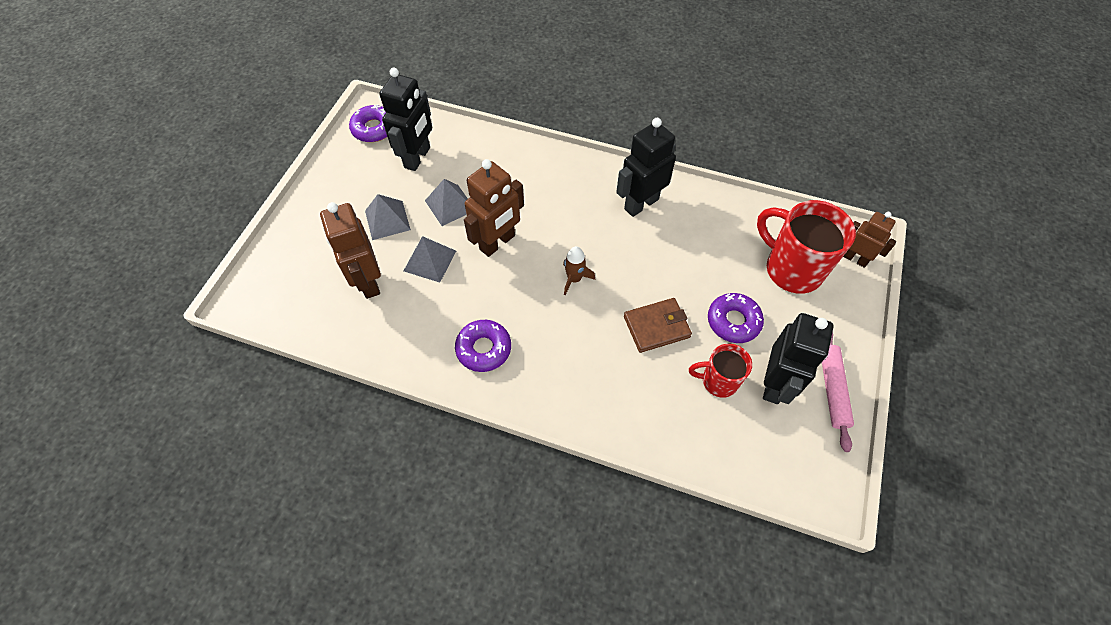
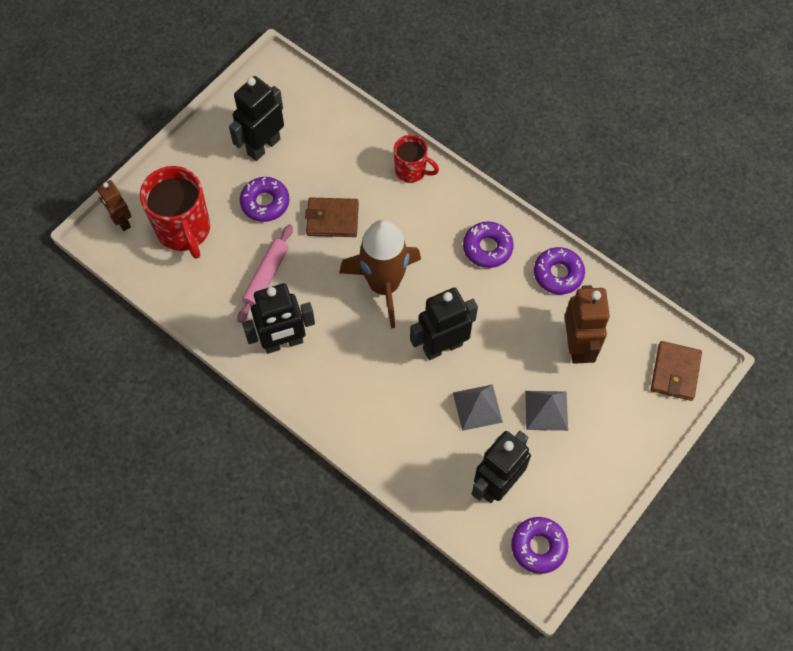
camera: 160 degrees left, 5 degrees up
(267, 286) = (675, 372): none -> brown wallet
(401, 345) = (558, 274): none -> purple donut
(430, 260) = (514, 349): grey pyramid -> none
(497, 243) = (442, 346): brown robot -> black robot
(574, 279) = (384, 285): brown rocket -> brown rocket, size x2.34
(718, 381) = (306, 162): red mug -> red mug (411, 171)
(832, 389) = (222, 128): pink rolling pin -> pink rolling pin (266, 276)

